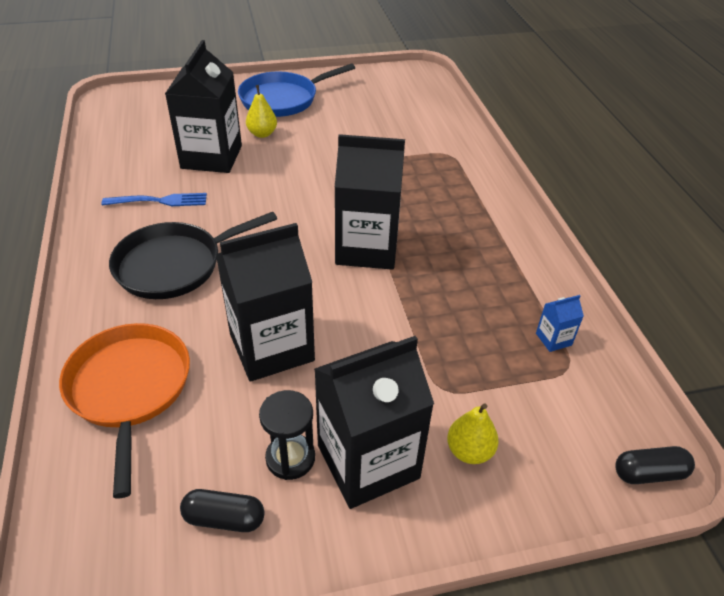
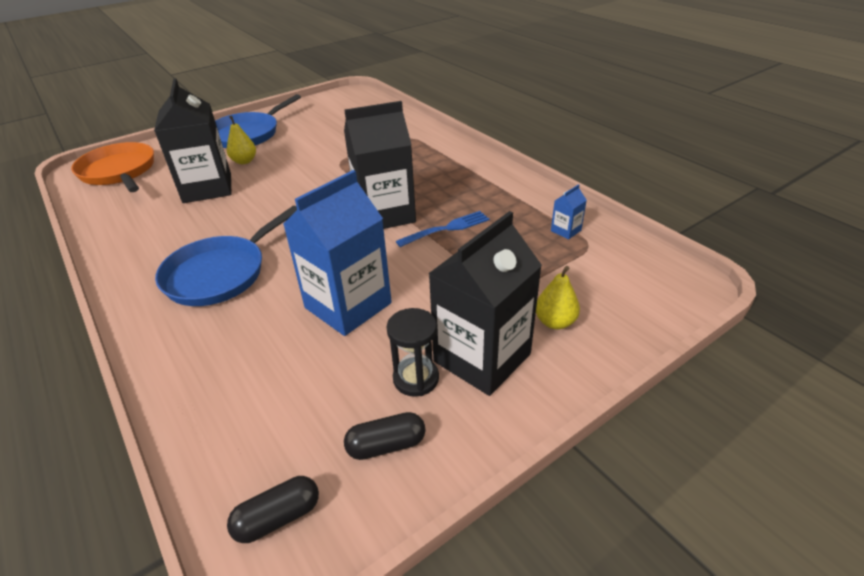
camera: 20 degrees left, 5 degrees down
(129, 388) = (233, 379): orange pan -> orange pan (119, 171)
(159, 201) = (176, 232): blue fork -> blue fork (446, 229)
(174, 265) = (220, 274): black pan -> blue pan
(271, 347) = (348, 305): black carton -> blue carton
(649, 473) = (687, 291): black capsule -> black capsule (278, 518)

